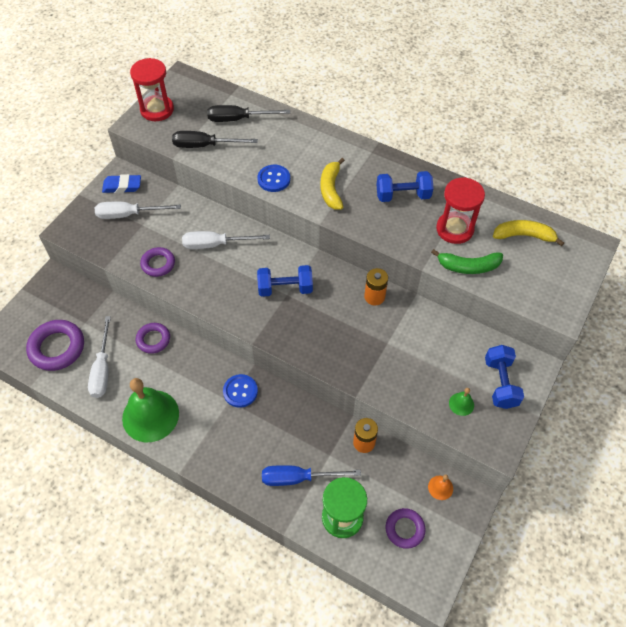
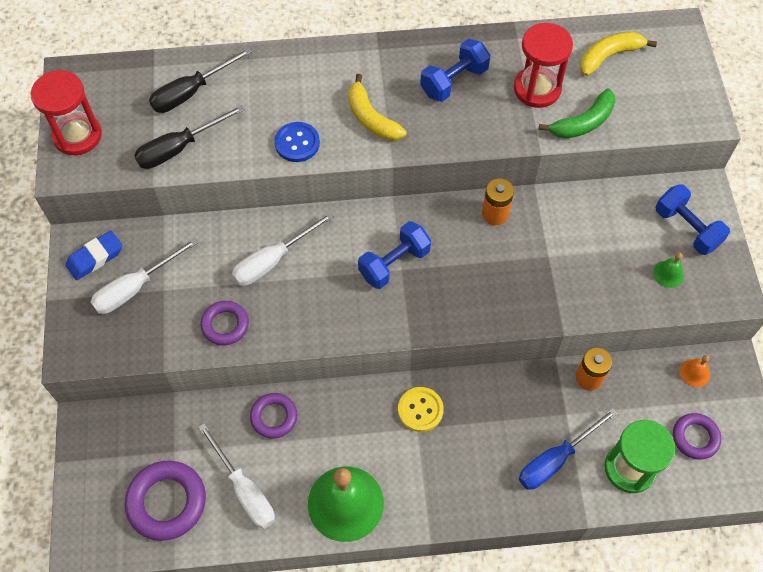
camera: 35 degrees left, 5 degrees up
(240, 391) = (420, 410): blue button -> yellow button

